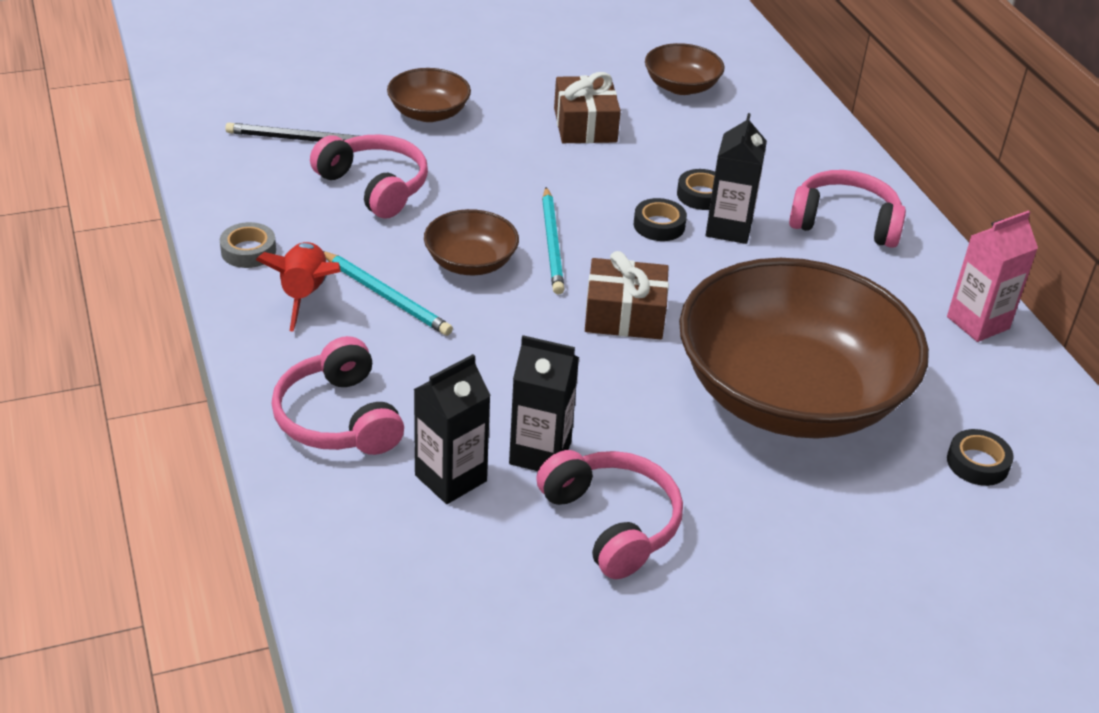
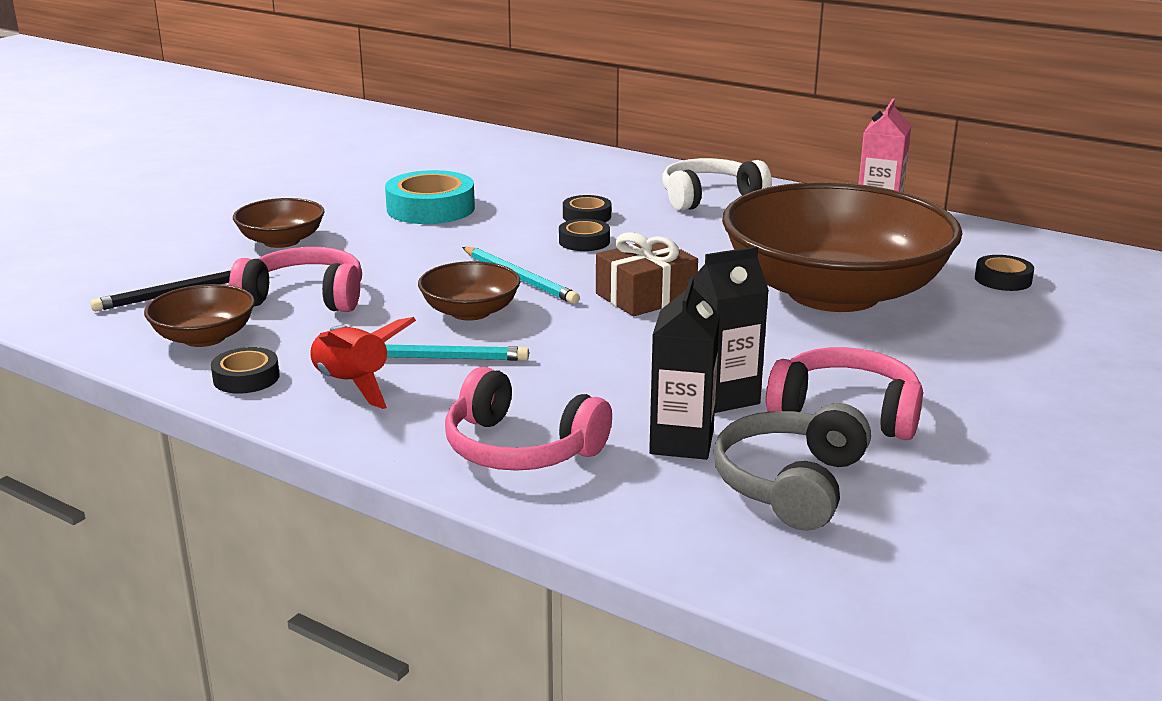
camera: 35 degrees left, 15 degrees down
(248, 251) = (246, 378): grey tape -> black tape
(472, 562) = (790, 484): none -> grey headphones
(585, 125) = (431, 208): brown gift -> turquoise tape
(681, 86) = (471, 168): brown bowl -> brown bowl (204, 337)
(729, 228) = (637, 226): black carton -> none
(845, 222) = (709, 198): pink headphones -> white headphones

